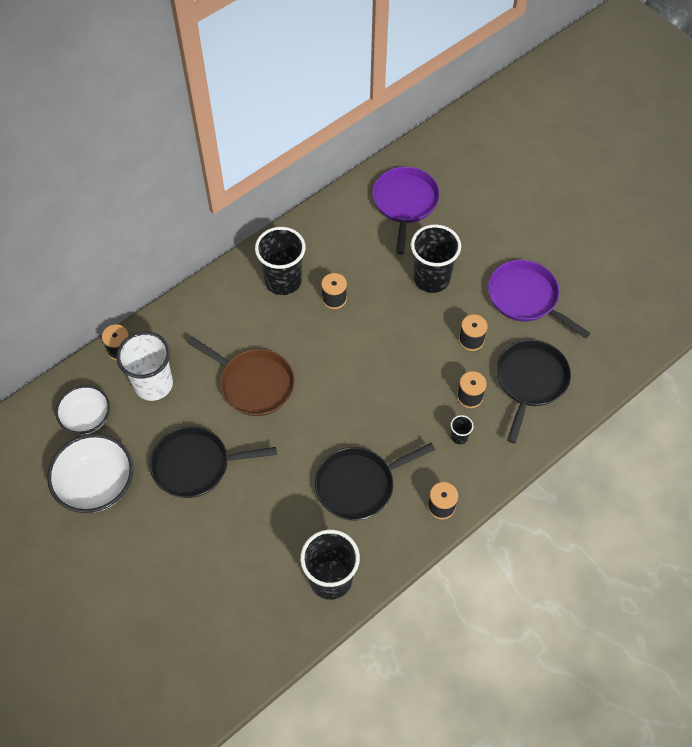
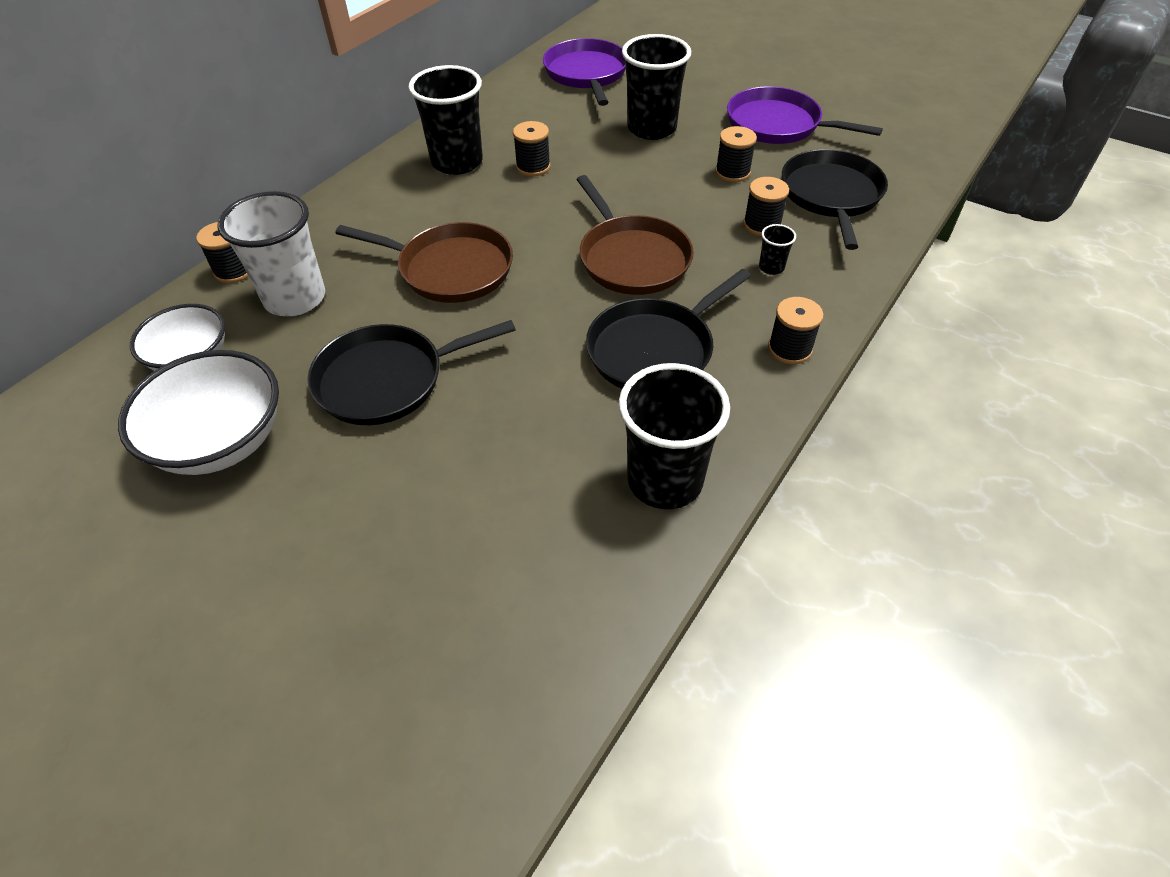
camera: 15 degrees left, 10 degrees down
(372, 405) = (632, 258): none -> brown pan

